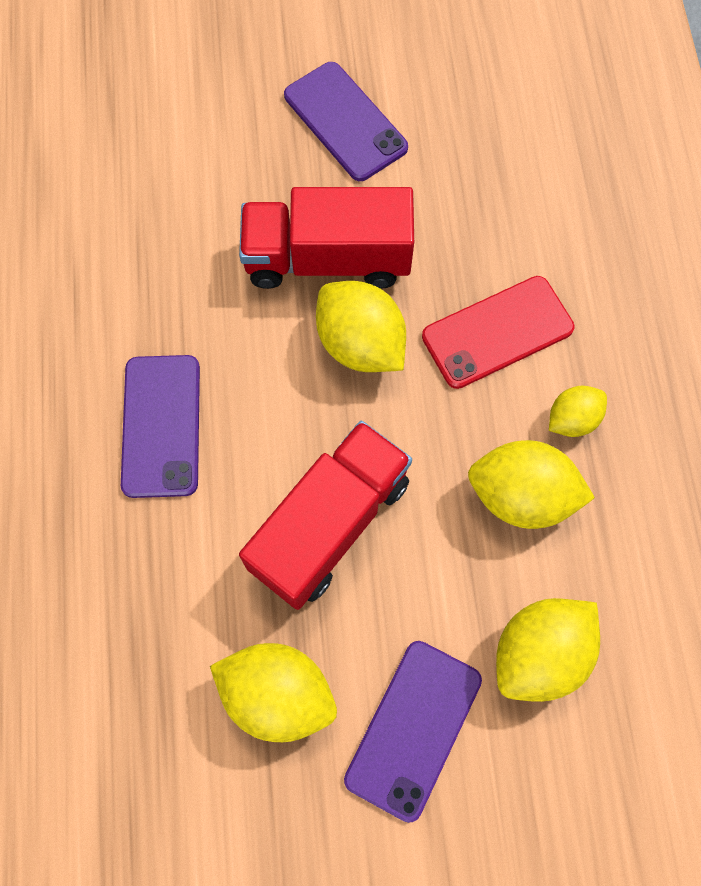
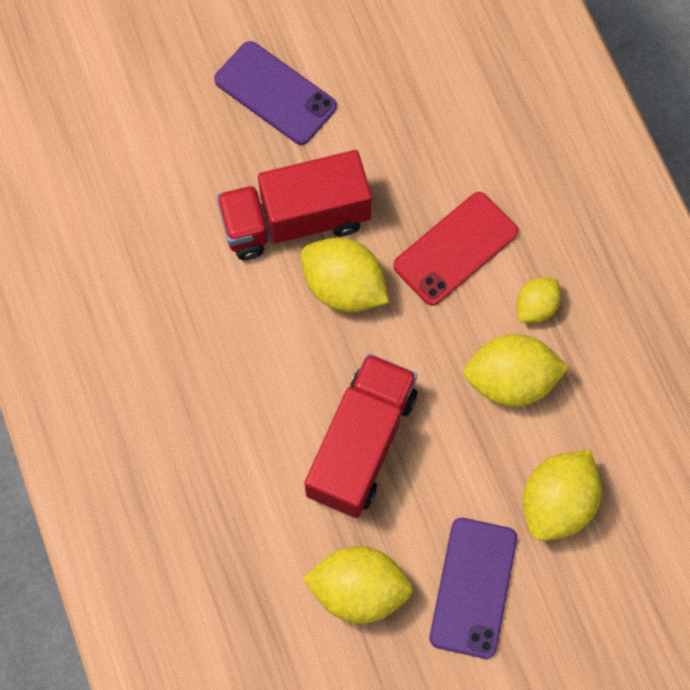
camera: 15 degrees left, 0 degrees up
(161, 426) = (197, 399): purple phone -> none

